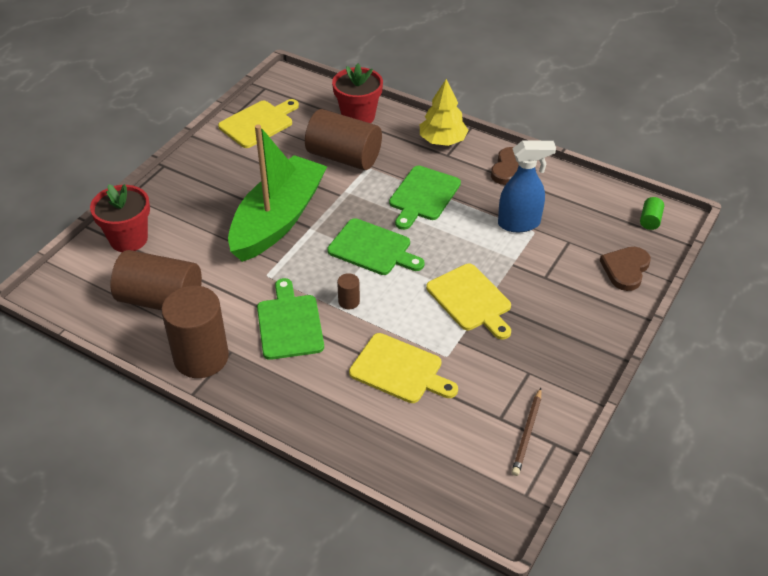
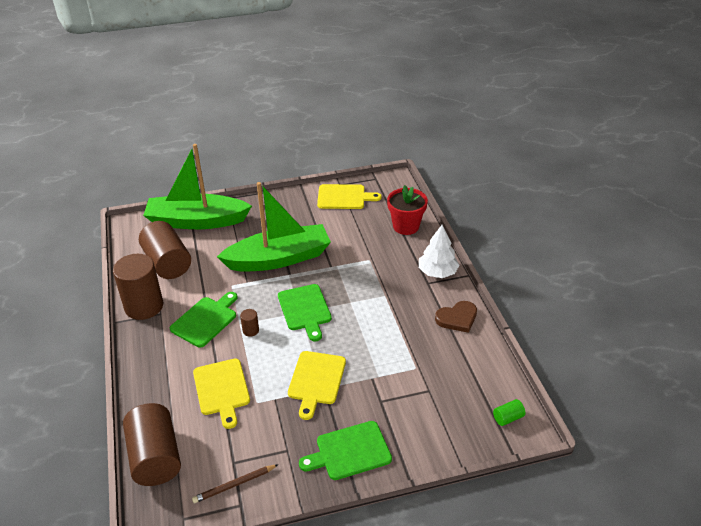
camera: 45 degrees right, 5 degrees down
(128, 239) = (196, 221): red flower pot -> green boat
(344, 157) = (364, 245): brown cylinder -> brown cylinder (155, 457)
(423, 196) = (377, 298): green cutting board -> green cutting board (350, 451)
(442, 140) = (437, 272): yellow tree -> white tree
(519, 223) = (412, 356): blue spray bottle -> none
(625, 269) = (441, 437): brown heart -> none

